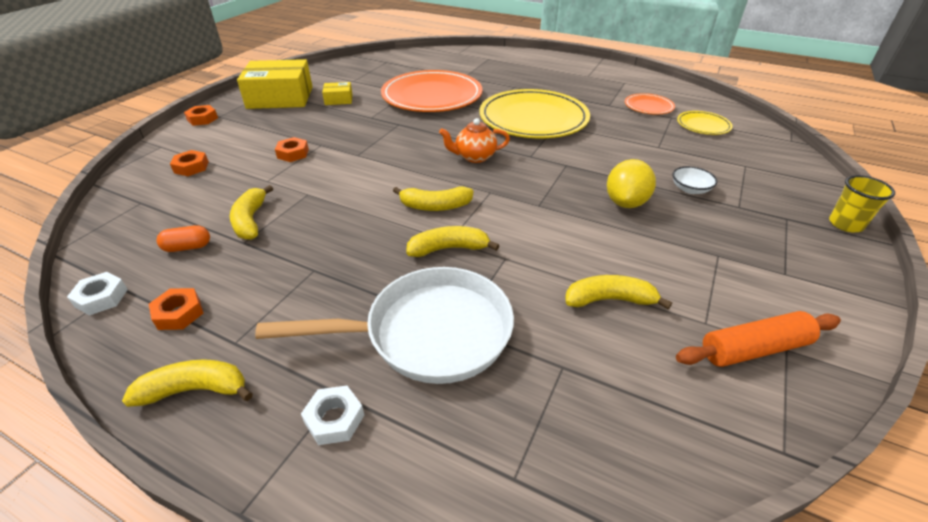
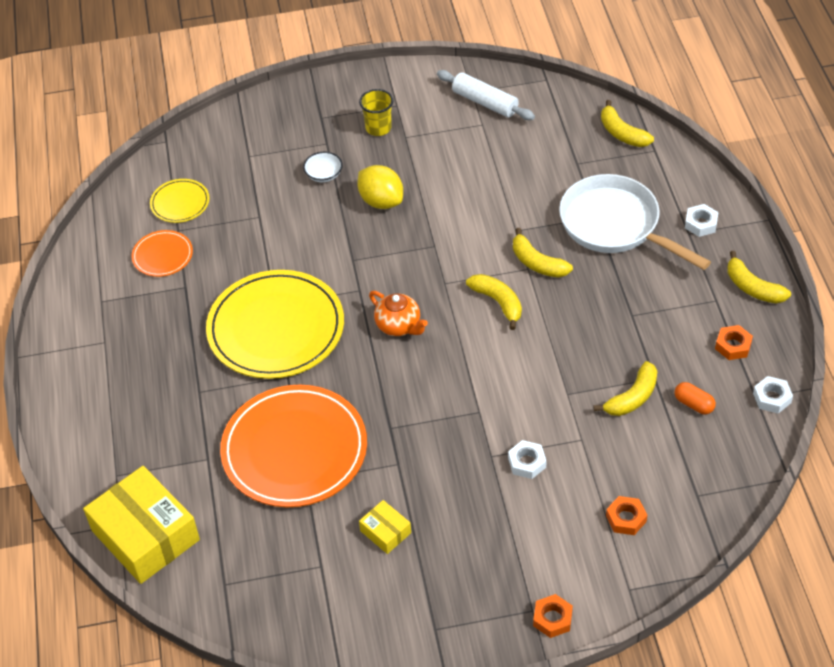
camera: 125 degrees left, 10 degrees up
(280, 97) = (435, 598): yellow box -> yellow box (145, 535)
(293, 153) = (527, 462): orange nut -> white nut
(609, 300) = (504, 167): yellow banana -> yellow banana (622, 133)
(625, 202) = (381, 201): yellow lemon -> yellow lemon turned 60 degrees clockwise
(754, 349) = (485, 102): orange rolling pin -> white rolling pin
(845, 224) = (302, 90): yellow cup -> yellow cup (378, 128)

